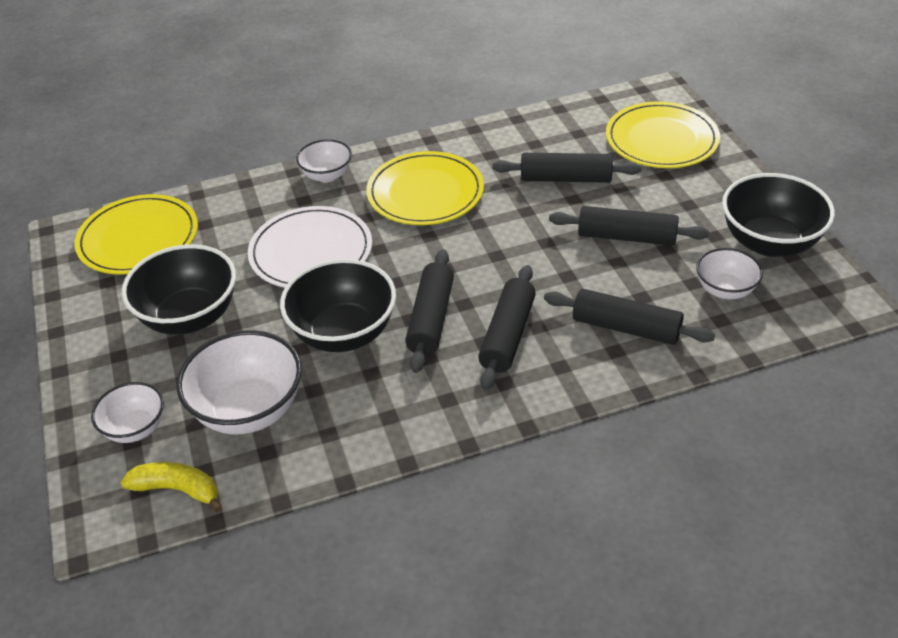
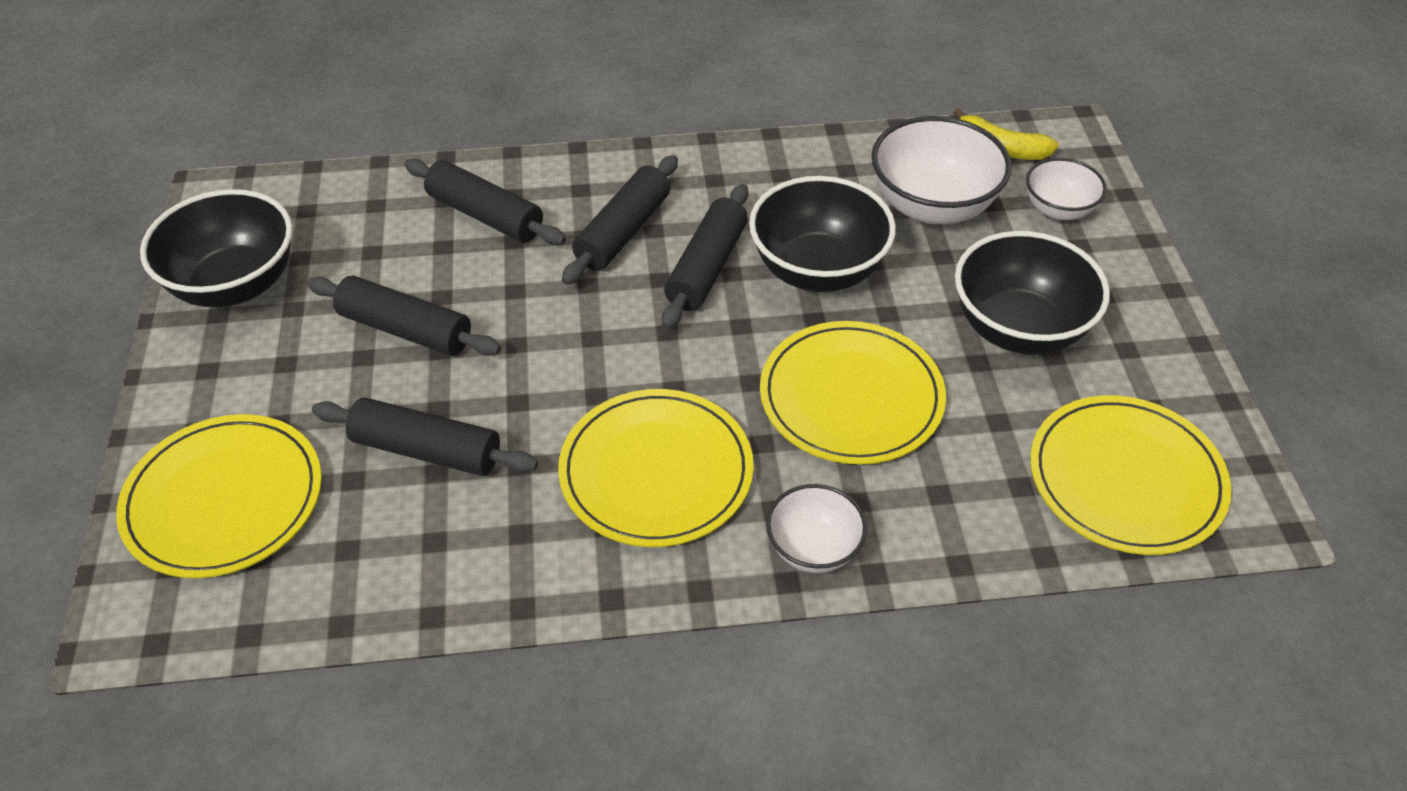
camera: 170 degrees left, 5 degrees up
(311, 252) = (851, 397): white plate -> yellow plate
(725, 290) = (342, 236): white bowl -> none

